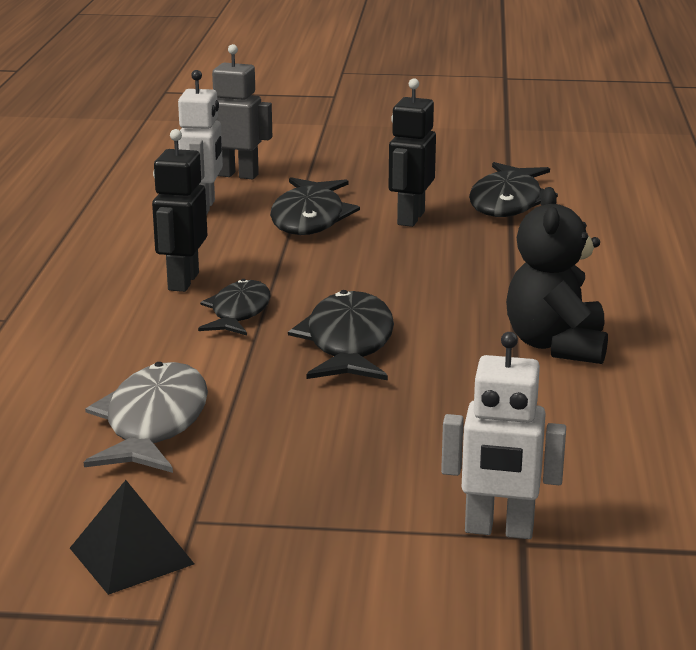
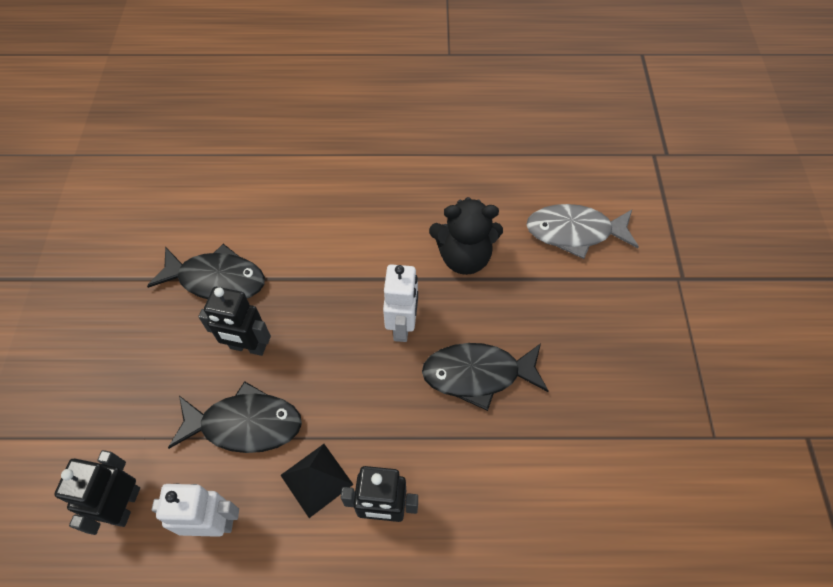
camera: 95 degrees left, 35 degrees up
(131, 556) = (759, 465): black pyramid -> black pyramid (316, 479)
(153, 423) = (613, 484): grey fish -> grey fish (574, 232)
(237, 175) = (125, 505): grey robot -> black robot
(238, 312) = (437, 455): black fish -> none
(499, 530) = (676, 288): white robot -> white robot (402, 326)

